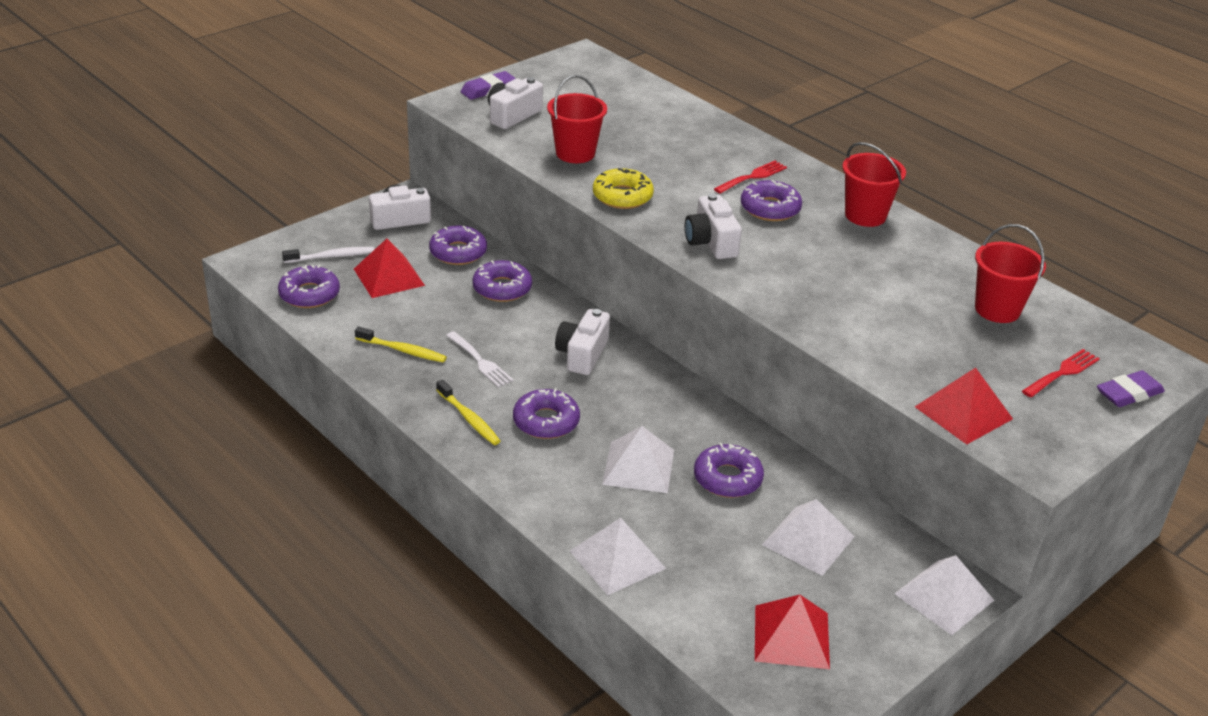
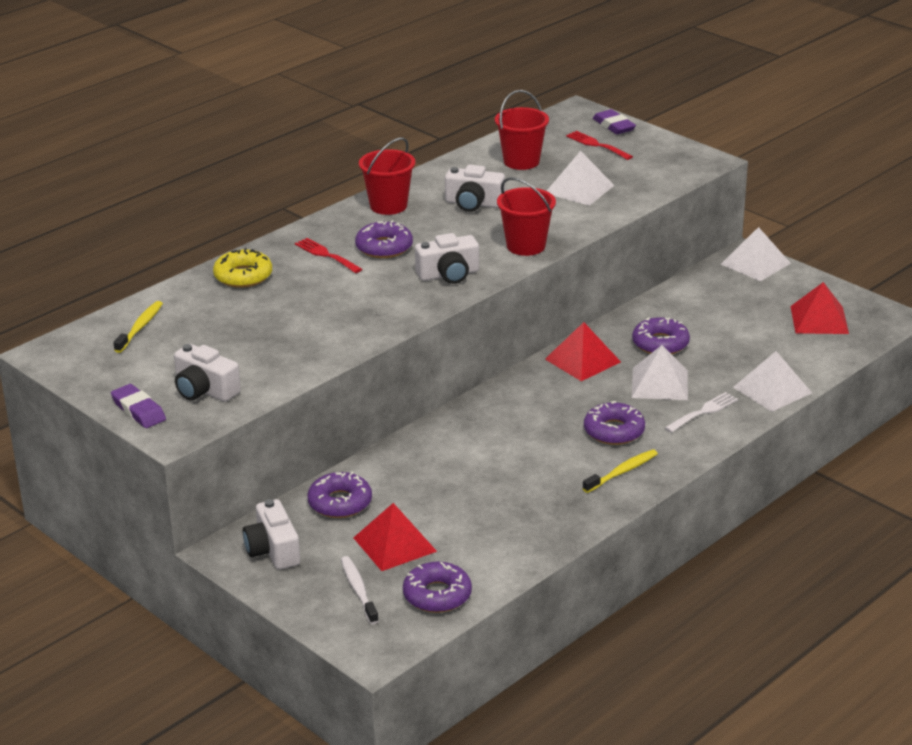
camera: 90 degrees left, 5 degrees down
(403, 350) = (526, 520): yellow toothbrush -> yellow toothbrush (140, 327)
(480, 361) = (534, 472): white fork -> white fork (703, 412)
(502, 288) = (405, 469): purple donut -> none
(575, 153) = (289, 348): red bucket -> red bucket (526, 246)
(582, 354) = (509, 417): white camera -> white camera (473, 204)
(622, 196) = (374, 319): yellow donut -> yellow donut (243, 276)
(808, 540) = (718, 311): white pyramid -> white pyramid (579, 189)
(963, 412) = (658, 181): red pyramid -> red pyramid (582, 360)

